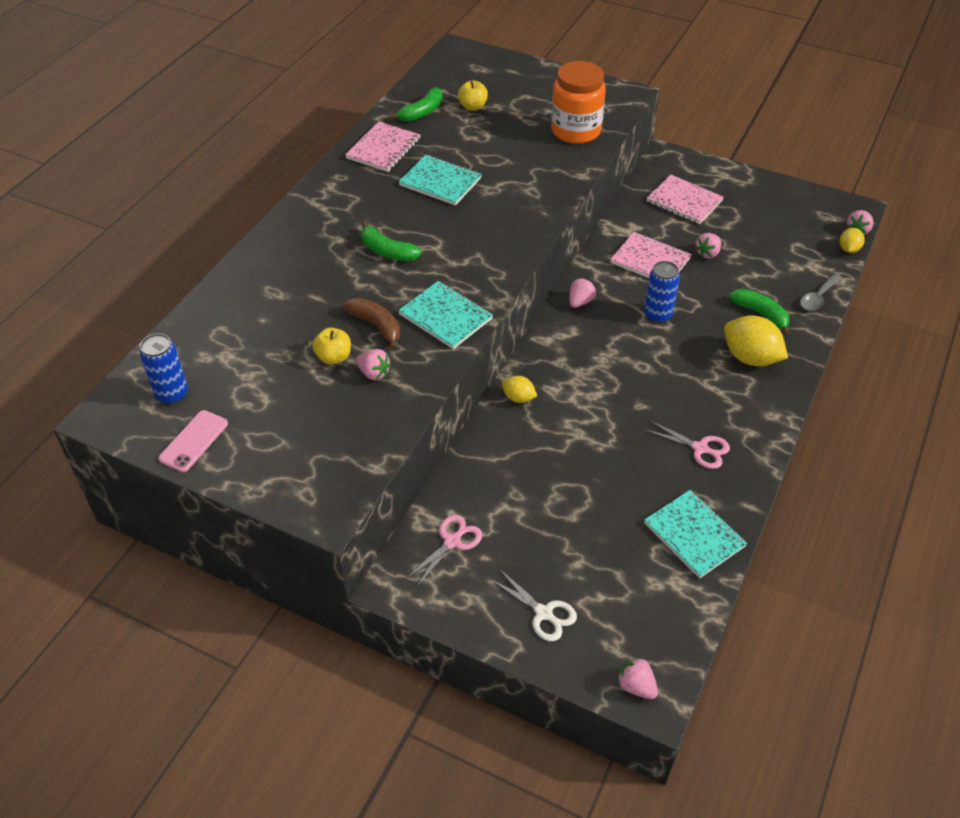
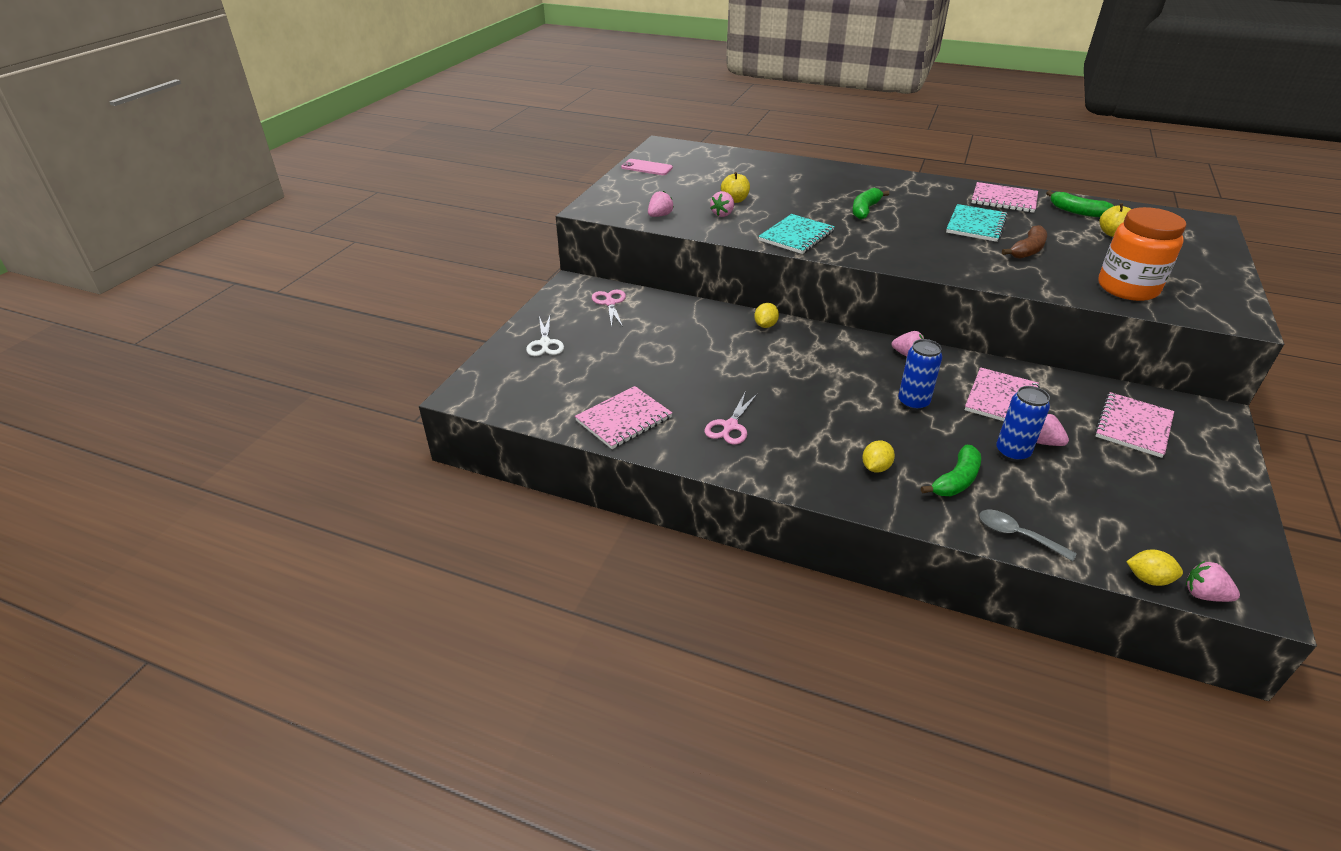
camera: 85 degrees right, 10 degrees down
(172, 394) = (686, 158): blue can -> blue can (1012, 452)
(376, 326) = (774, 212): brown banana -> brown banana (1027, 250)
(452, 542) = (610, 303): pink scissors -> pink scissors turned 135 degrees counterclockwise
(543, 613) = (545, 343): white scissors -> white scissors turned 45 degrees counterclockwise
(636, 686) = (475, 386): pink strawberry -> pink strawberry (660, 216)
(694, 535) = (624, 419): turquoise notebook -> pink notebook
(750, 358) = (875, 467): yellow lemon -> yellow lemon, size x0.53

